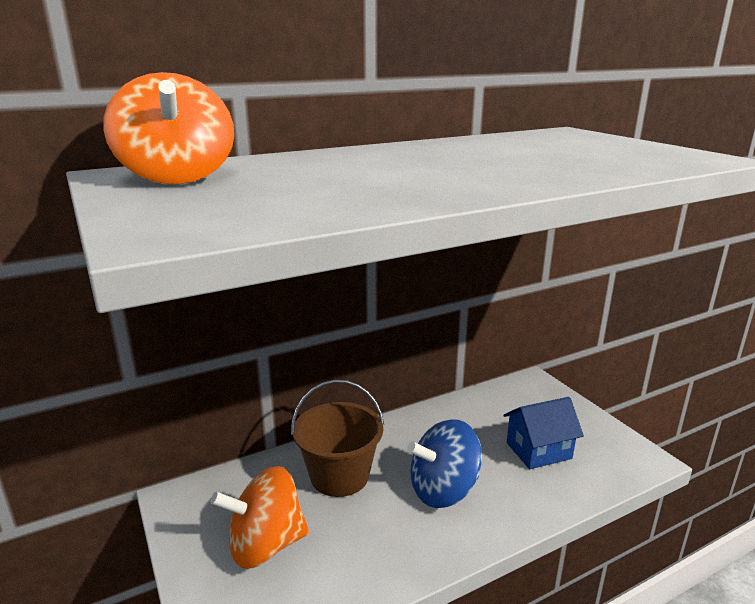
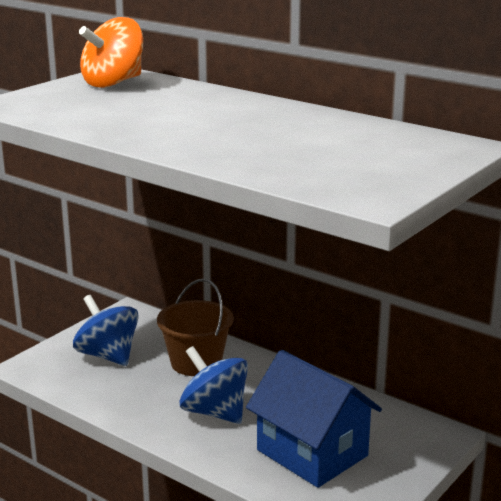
camera: 65 degrees right, 0 degrees up
(265, 545) = (108, 355): orange spinning top -> blue spinning top
(538, 450) = (312, 453): blue house -> blue house, size x1.60

